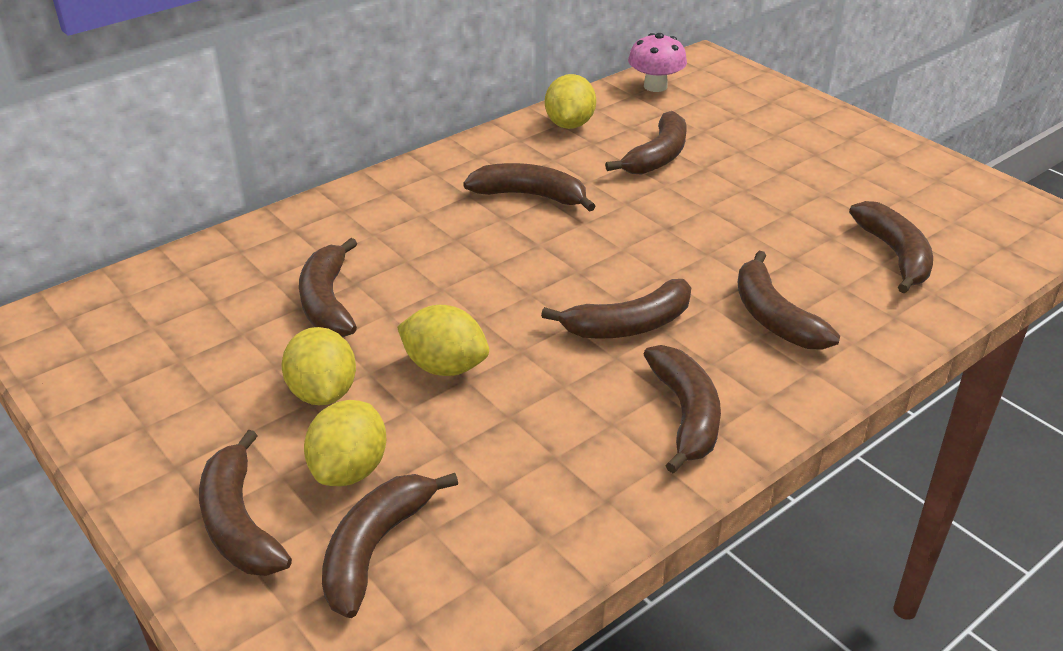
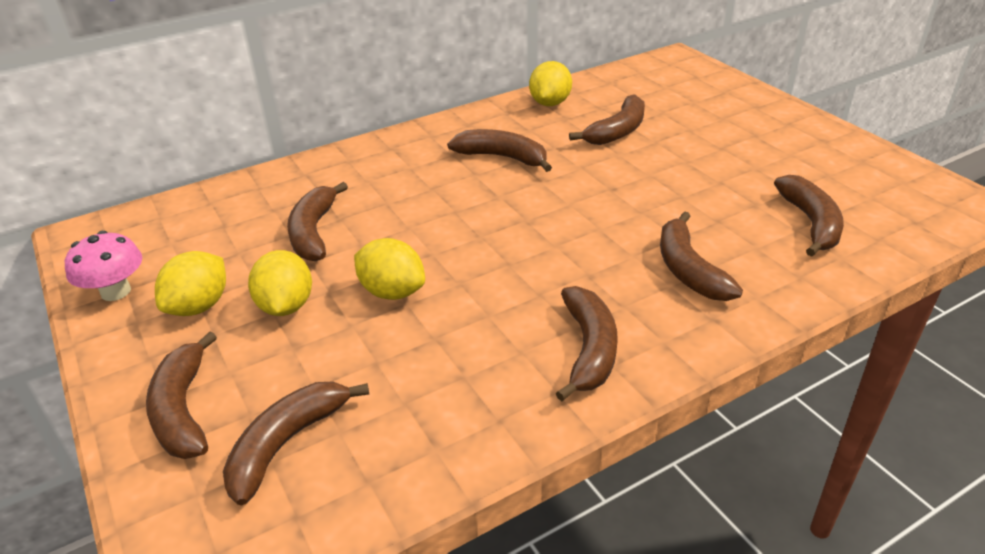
camera: 10 degrees right, 0 degrees up
(350, 470) = (287, 373): yellow lemon -> yellow lemon (199, 306)
(629, 325) = (558, 268): brown banana -> none
(655, 86) = (629, 76): pink mushroom -> pink mushroom (116, 291)

